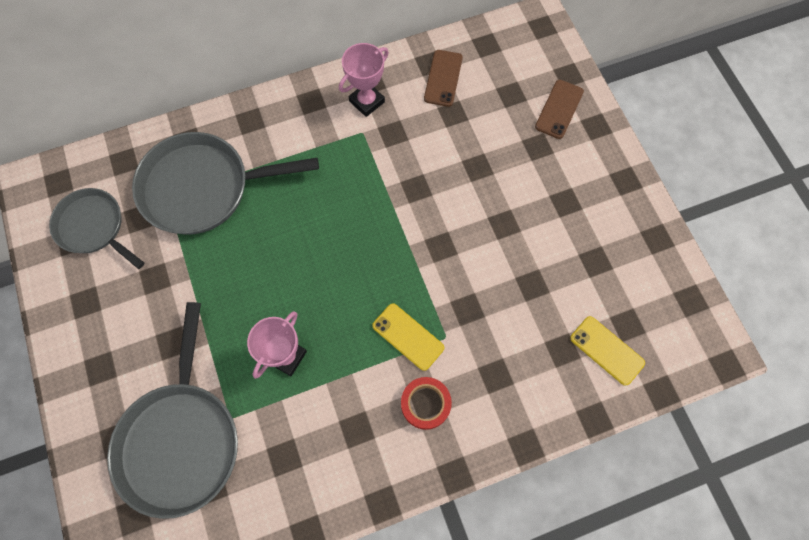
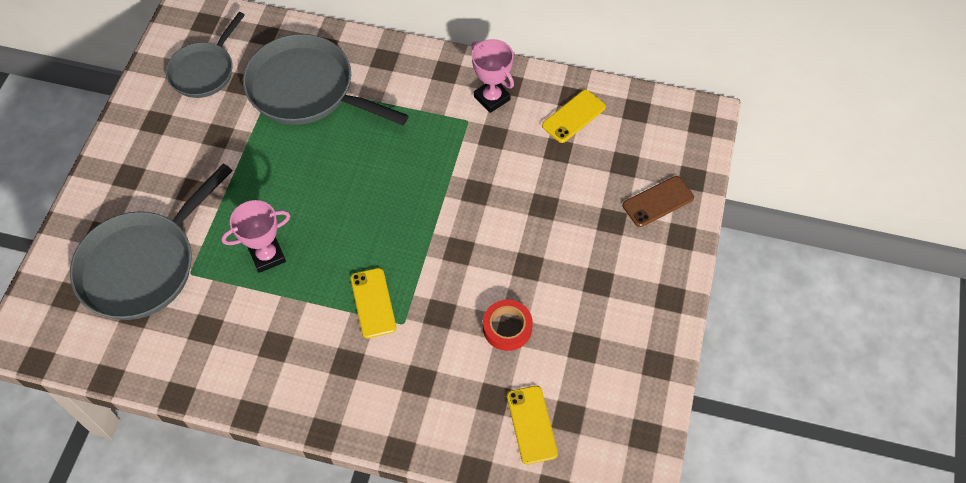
camera: 35 degrees right, 10 degrees down
(94, 227) = (204, 71): grey pan -> grey pan turned 135 degrees counterclockwise
(367, 101) = (492, 98): pink trophy -> pink trophy turned 60 degrees clockwise
(425, 404) = (344, 363): red tape -> red tape (507, 327)
(443, 78) = (573, 116): brown phone -> yellow phone

